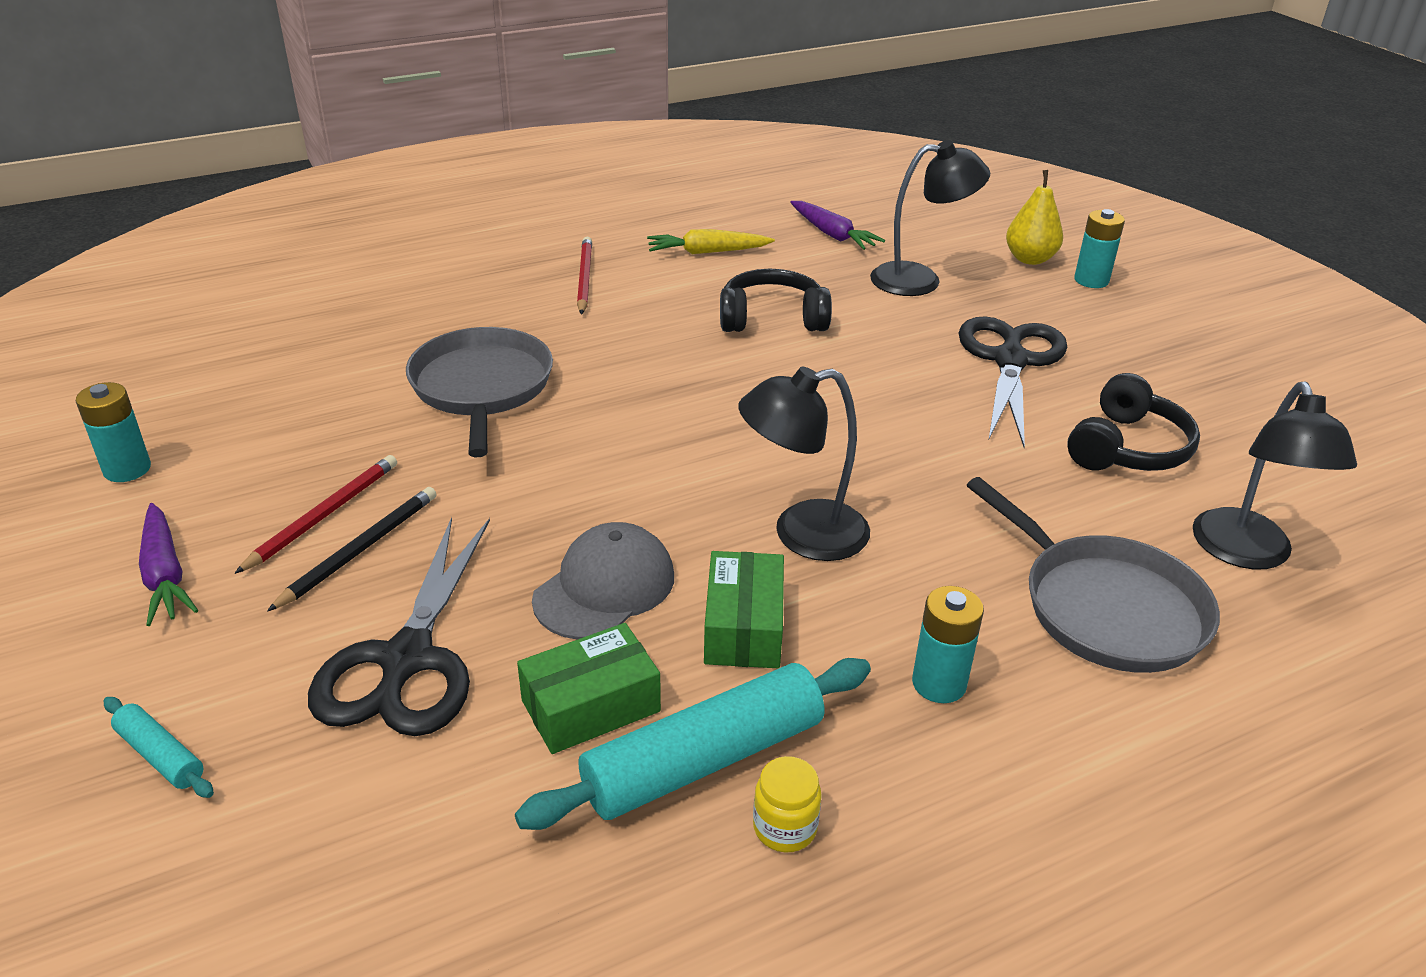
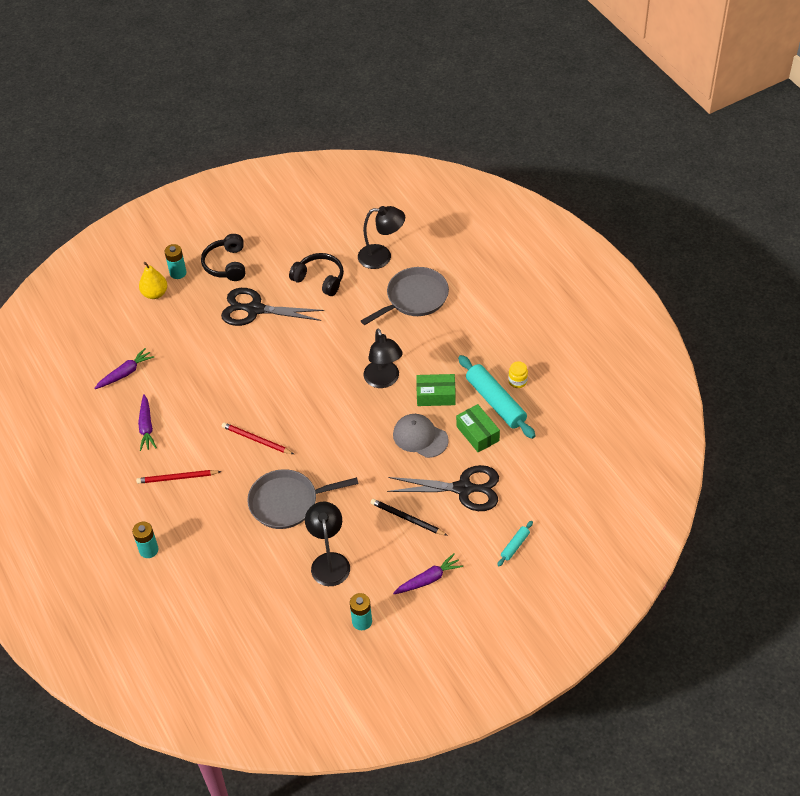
camera: 90 degrees left, 15 degrees up
(323, 515) = (387, 537): red pencil -> red pencil (256, 440)
(707, 252) = (146, 427): yellow carrot -> purple carrot
(772, 318) = (219, 396): black headphones -> black headphones (226, 264)
(920, 280) = (178, 338): black lamp -> black lamp (329, 561)
(939, 683) = (455, 344): turquoise battery -> turquoise battery (148, 550)

